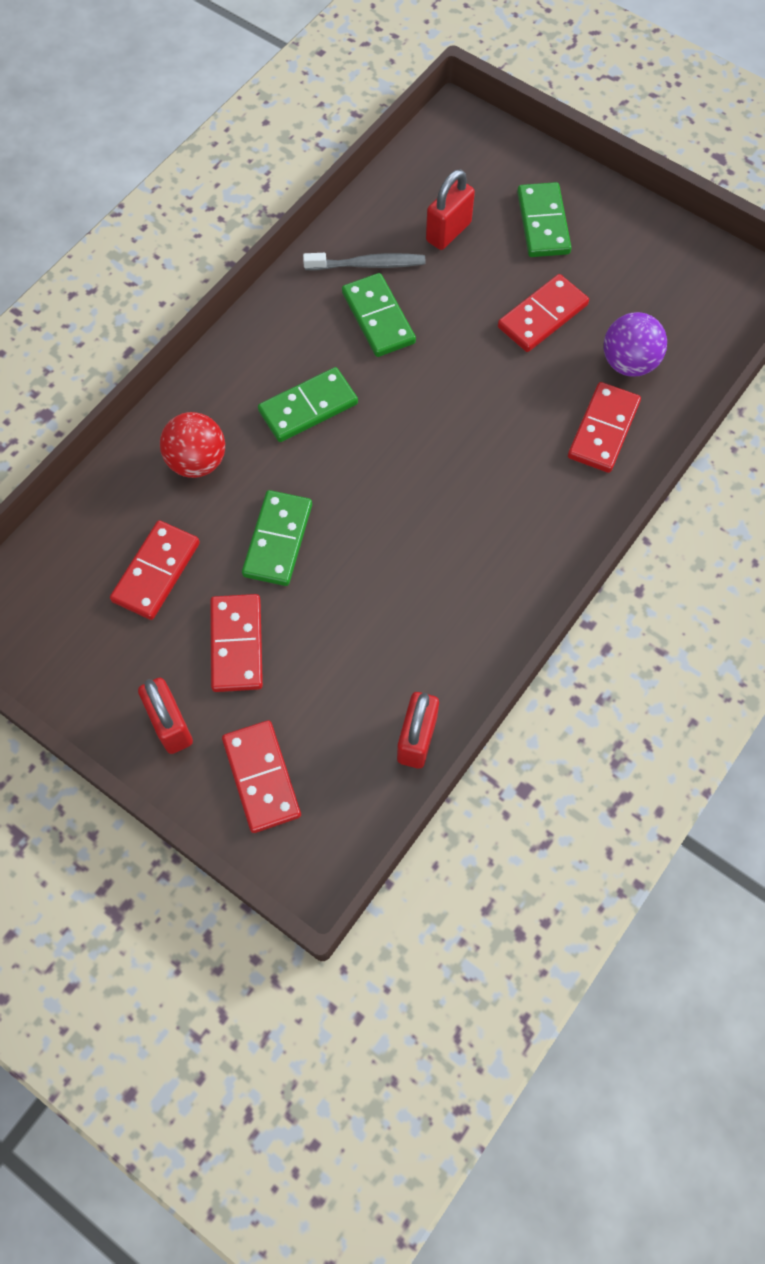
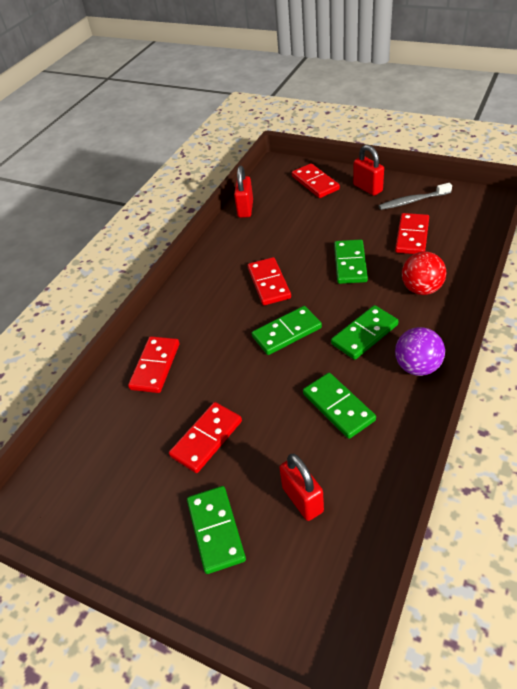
camera: 175 degrees right, 20 degrees down
(237, 644) = (350, 219): red domino -> red domino (269, 283)
(367, 265) = (364, 450): grey toothbrush -> grey toothbrush (413, 201)
(411, 438) = (286, 332): none -> green domino
(448, 232) = (302, 499): red padlock -> red padlock turned 60 degrees counterclockwise
(629, 363) = (136, 416): purple ball -> purple ball (417, 367)

